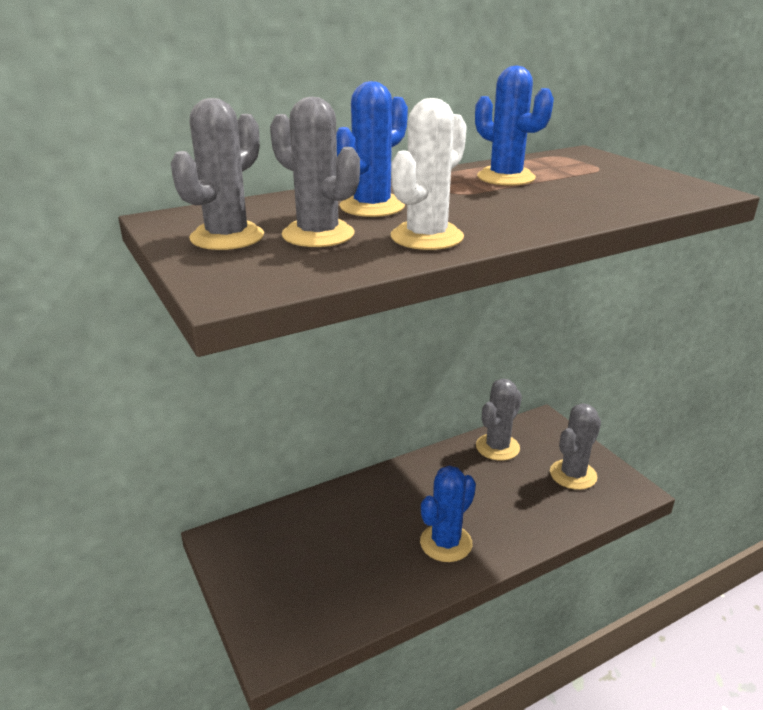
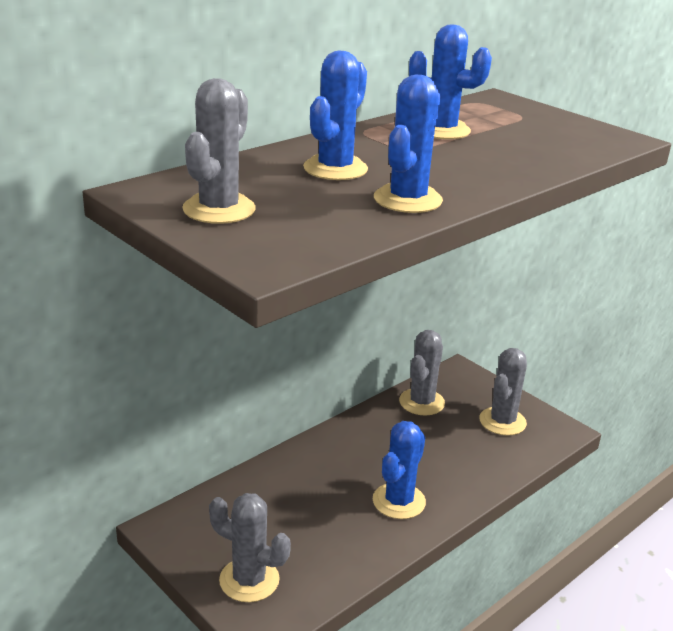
camera: 15 degrees left, 0 degrees up
(318, 235) = (305, 202): grey cactus -> grey cactus (249, 580)
(427, 237) = (407, 199): white cactus -> blue cactus

